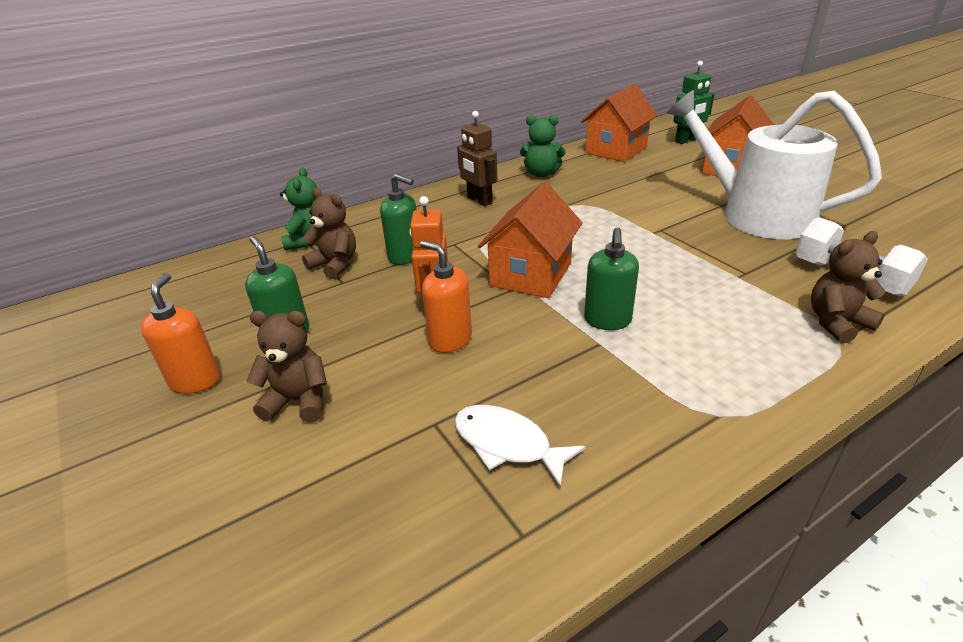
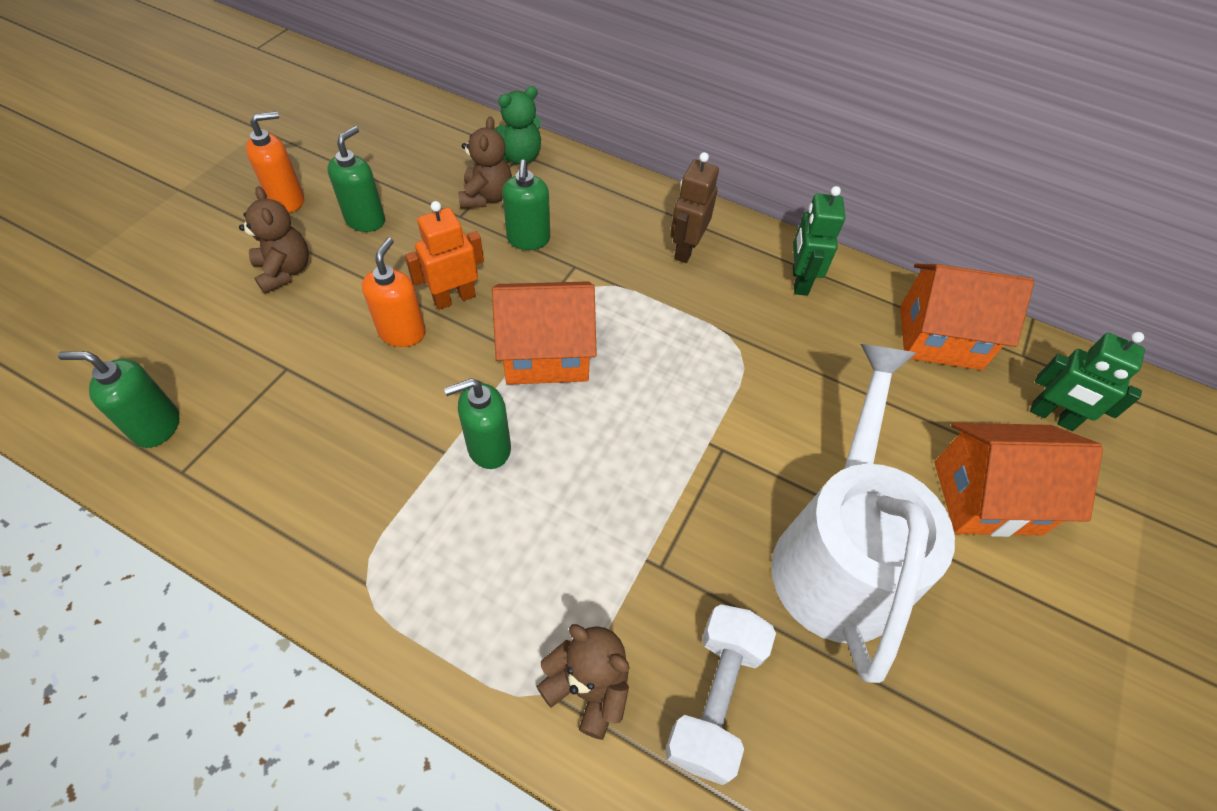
camera: 55 degrees right, 20 degrees up
(441, 549) = (156, 426): none -> green soap dispenser
(507, 444) = (275, 427): white fish -> none
(541, 174) = (799, 281): green teddy bear -> green robot

